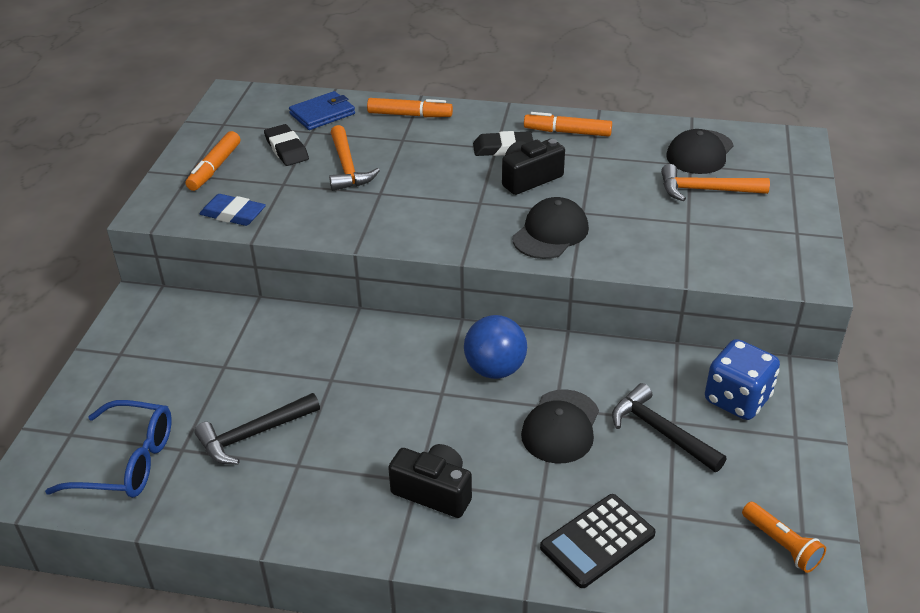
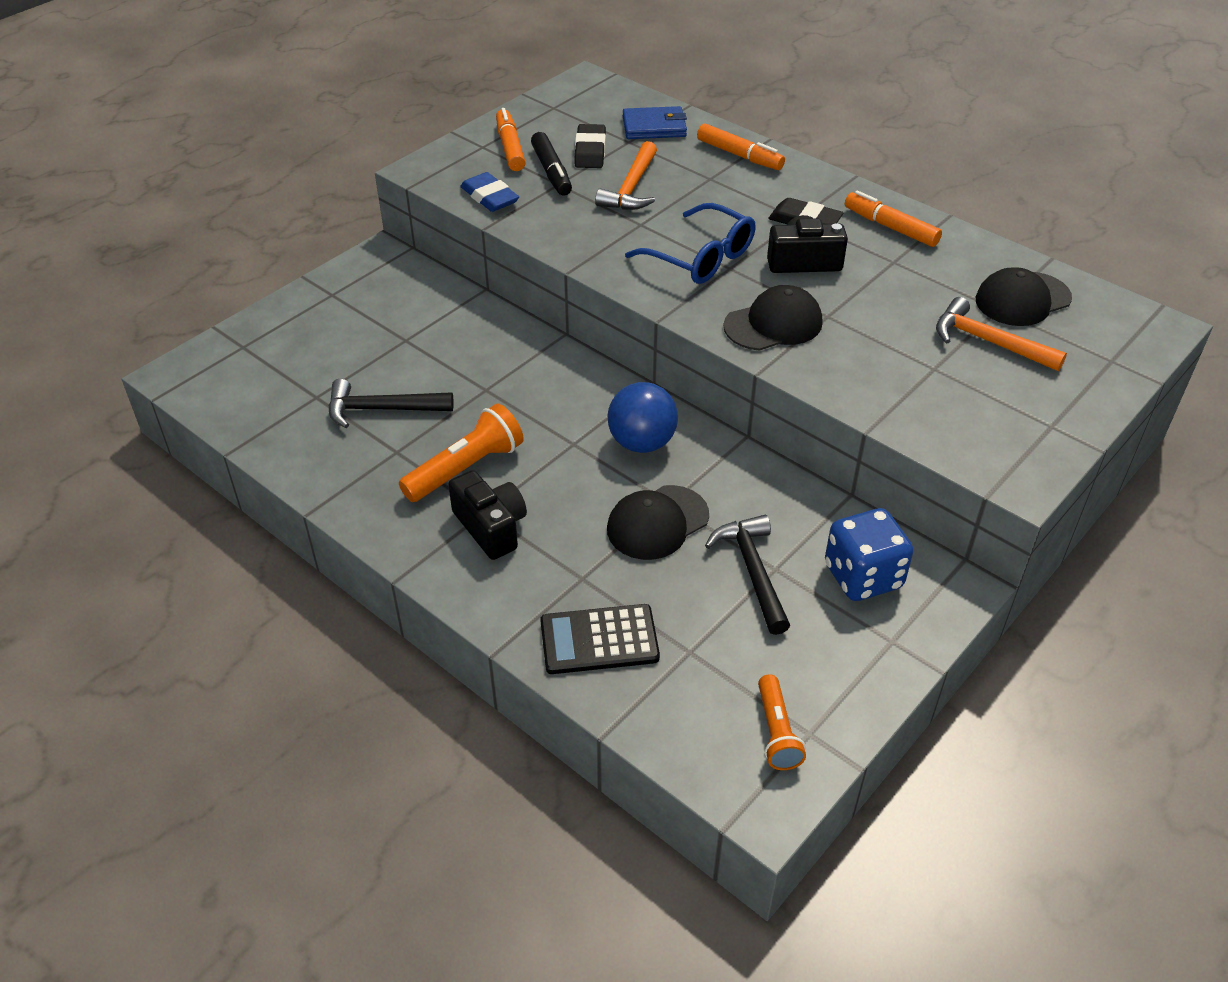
camera: 30 degrees right, 5 degrees up
(126, 462) = (266, 388): blue glasses -> blue glasses (700, 257)
(214, 168) = (510, 147): orange marker -> orange marker turned 120 degrees clockwise
(269, 176) = (551, 172): none -> black marker
(371, 452) = (466, 468): none -> orange flashlight

